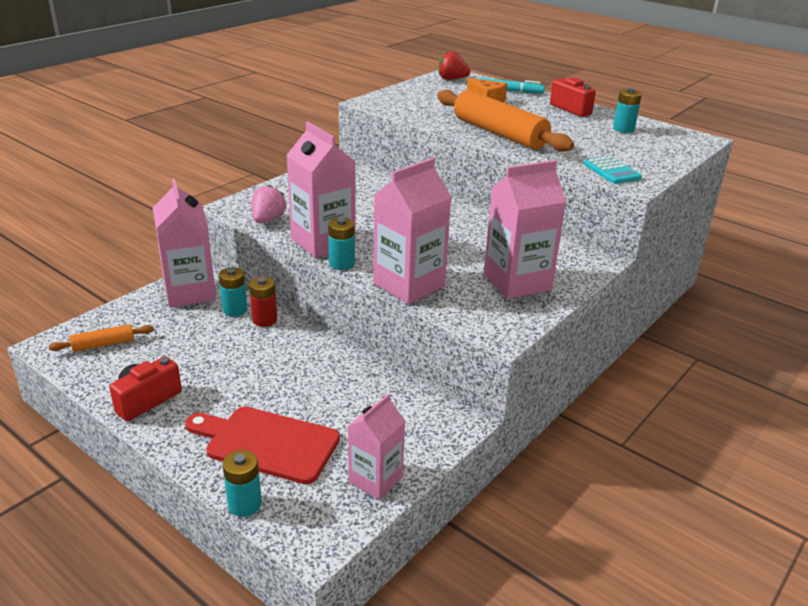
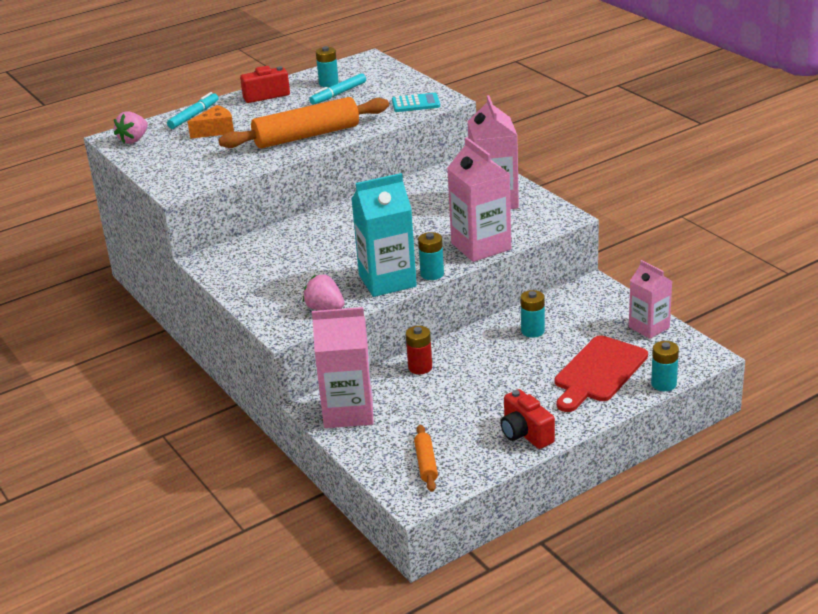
camera: 70 degrees left, 0 degrees up
(235, 310) = (395, 384): turquoise battery -> turquoise battery (532, 331)
(323, 242) = (387, 281): pink carton -> turquoise carton
(452, 79) = (134, 140): red strawberry -> pink strawberry
(602, 135) = (338, 94): none -> turquoise marker

